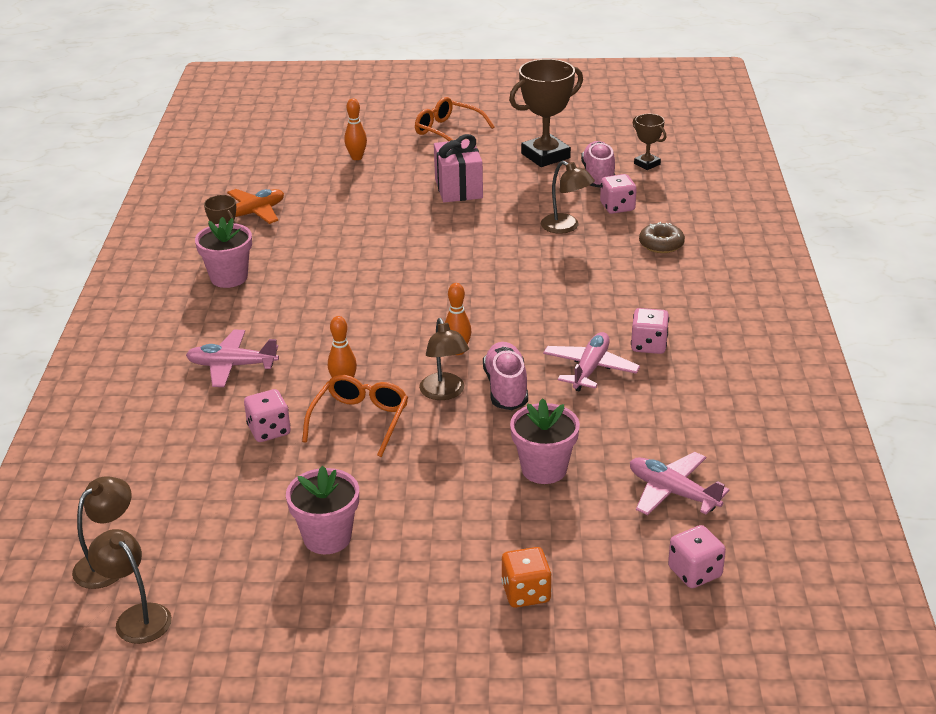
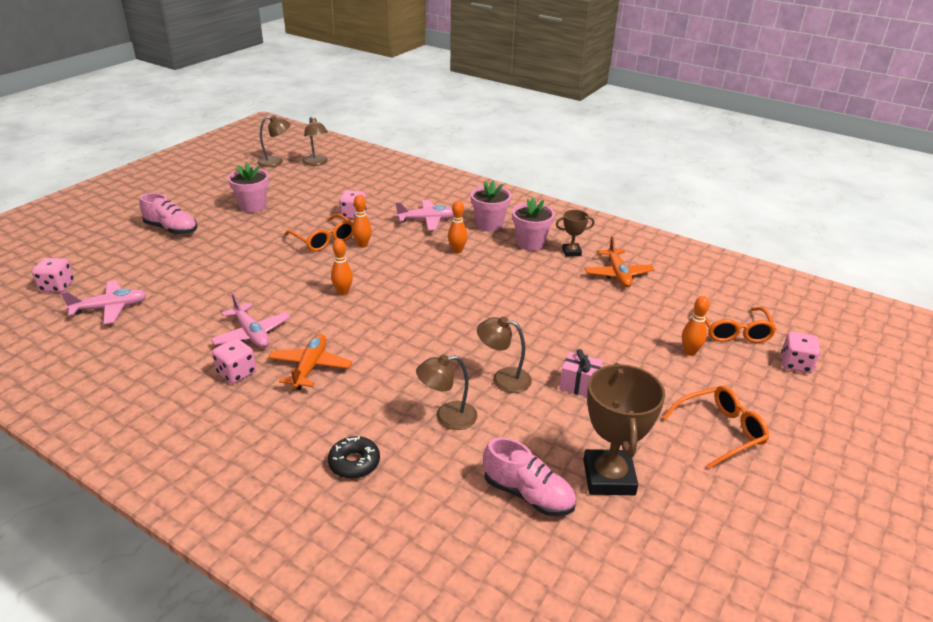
camera: 120 degrees right, 0 degrees up
(232, 366) = (427, 220): pink plane -> pink plane turned 45 degrees clockwise
(292, 316) = (457, 251): none -> orange bowling pin
(302, 147) = (733, 331): none -> orange glasses
(444, 393) = (309, 272): brown lamp -> brown lamp (503, 379)
(458, 188) = (579, 385): pink gift -> pink gift, size x0.64
(506, 388) = (281, 294): pink shoe -> pink shoe (171, 229)
(526, 593) = (135, 238): orange dice -> none
(544, 469) = (198, 276): pink flower pot -> pink flower pot (489, 225)
(592, 312) = (310, 367): none -> orange plane
(617, 207) = (450, 472): pink dice -> pink dice (795, 364)
(647, 164) = (525, 556): brown trophy -> none
(661, 244) = (354, 463): brown donut -> black donut

